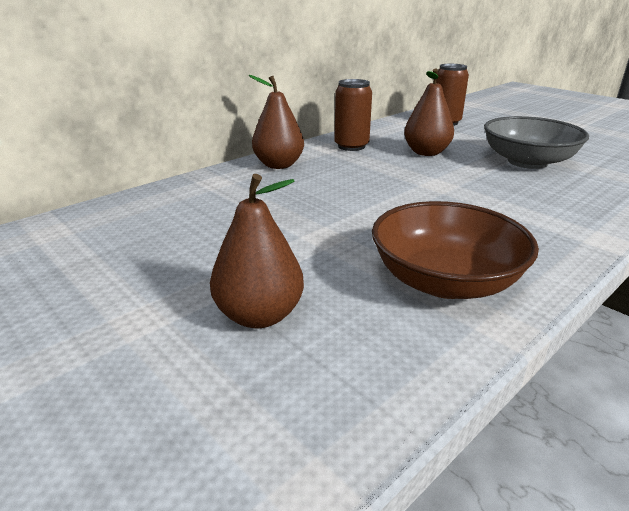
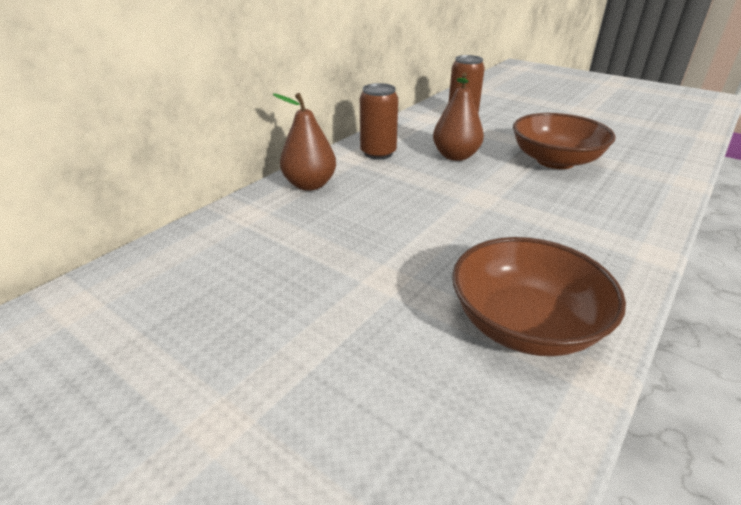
camera: 10 degrees left, 5 degrees up
(259, 315) = (351, 397): brown pear -> none
(527, 162) = (555, 161): grey bowl -> brown bowl

